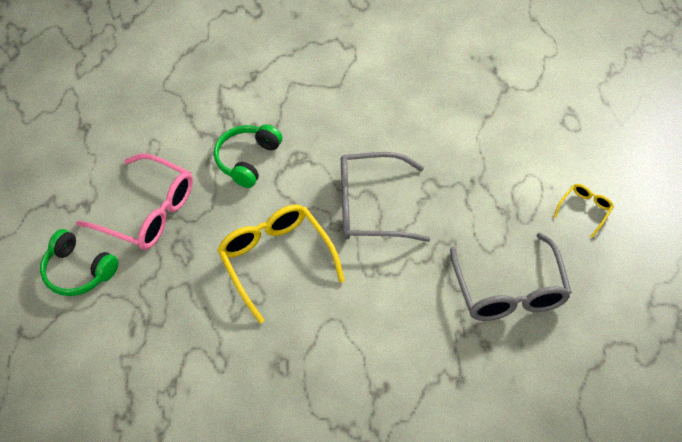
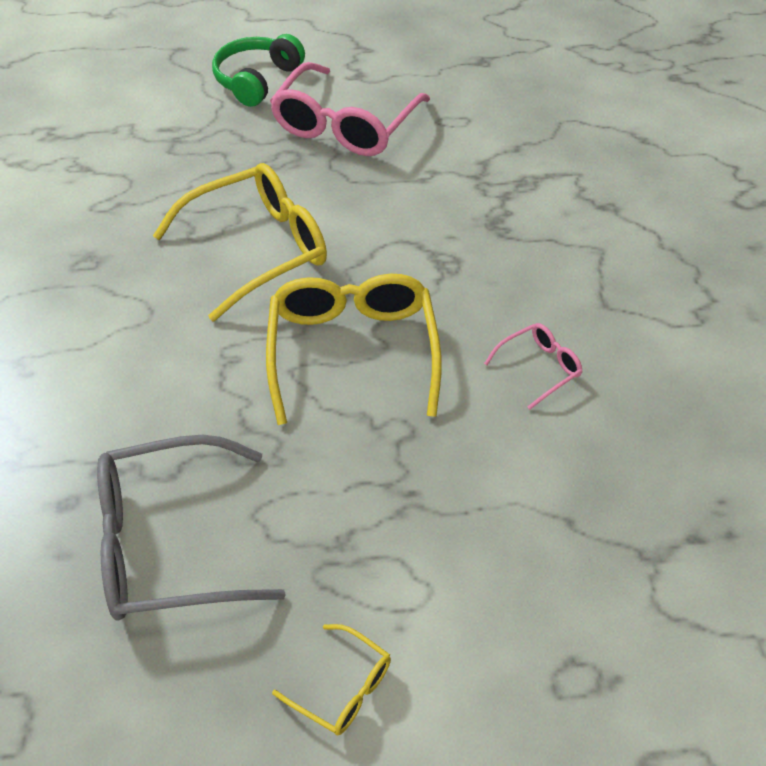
camera: 85 degrees right, 5 degrees down
(247, 160) = (439, 210): green headphones -> none
(371, 207) = (352, 351): grey glasses -> yellow glasses
(385, 119) = (539, 368): none -> pink glasses

